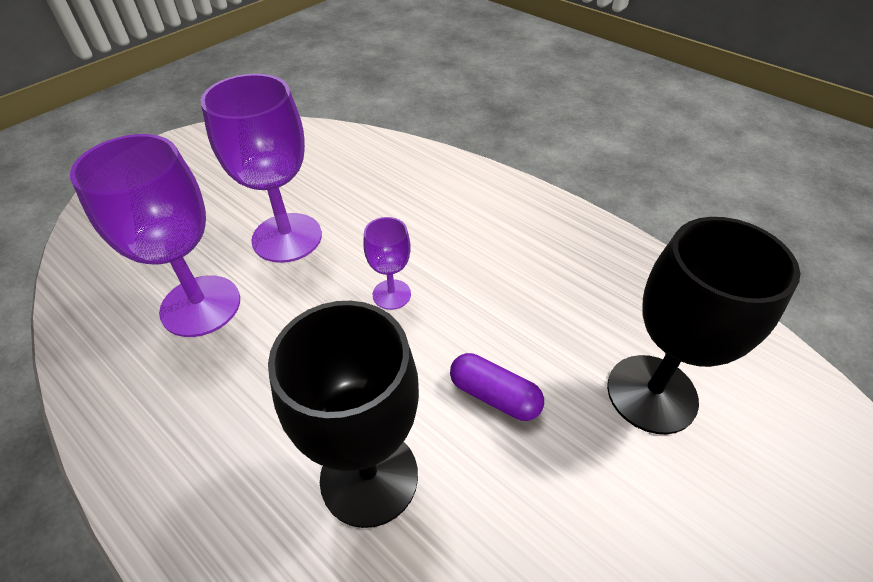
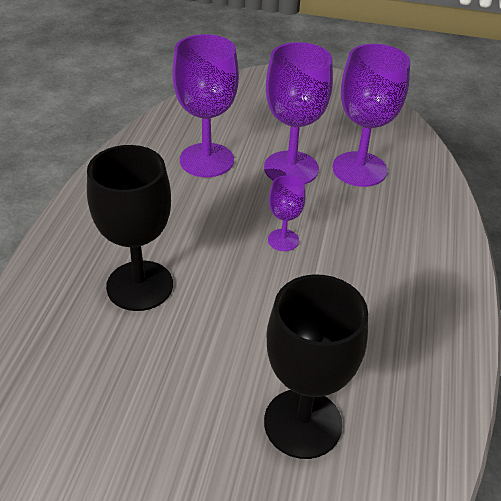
camera: 60 degrees right, 5 degrees down
(335, 189) = (359, 169): none -> purple goblet
(494, 396) = (236, 326): purple capsule -> none

